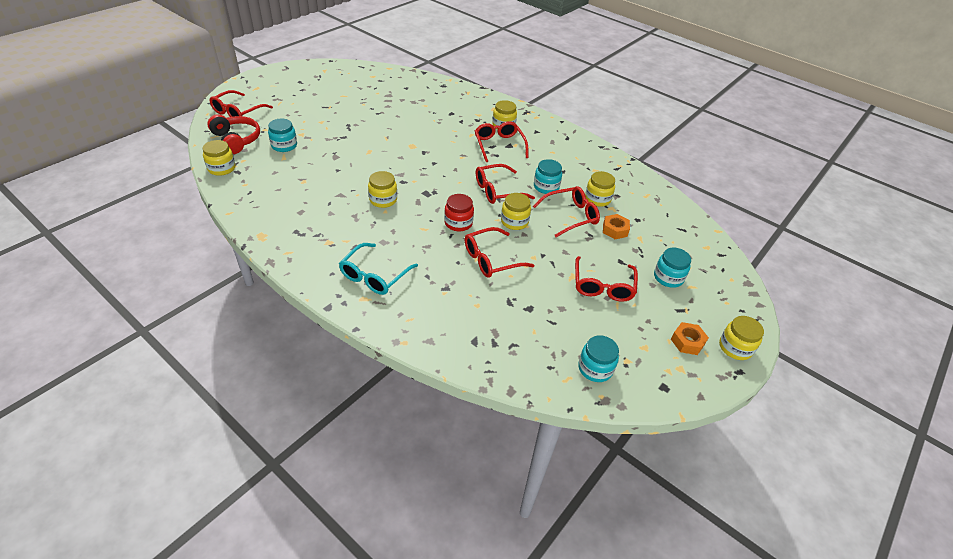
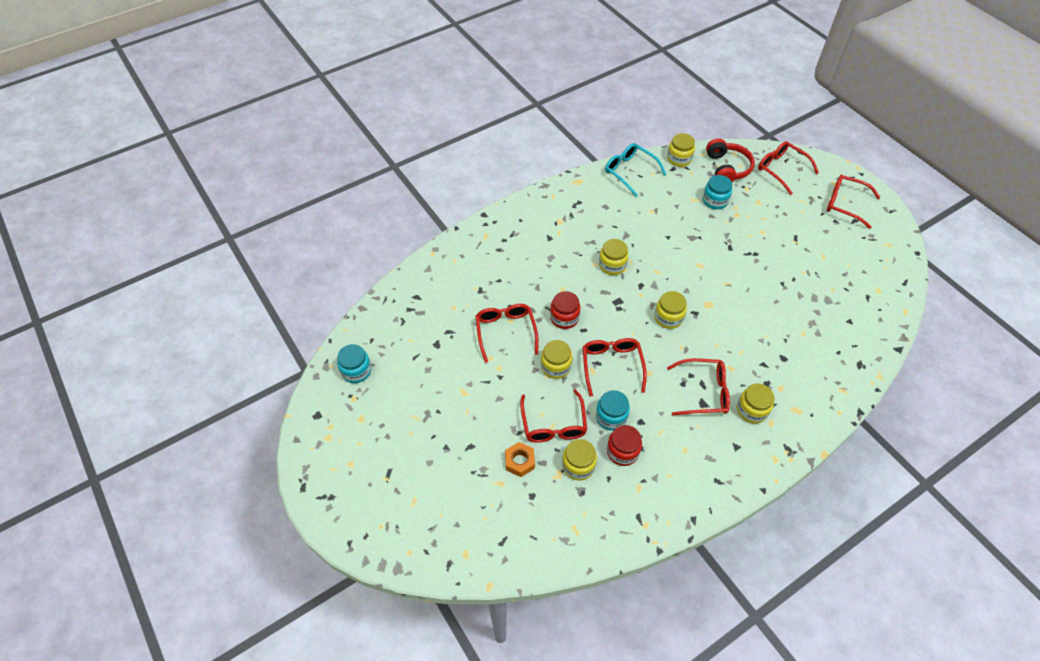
camera: 110 degrees right, 10 degrees up
(236, 140) = (727, 168): red headphones -> red headphones turned 75 degrees counterclockwise
(374, 276) = (509, 245): turquoise glasses -> turquoise glasses (630, 172)
(572, 179) = (622, 452): none -> red jar
(603, 286) = (442, 414): red glasses -> red glasses (845, 204)
(668, 277) = (433, 483): turquoise jar -> none
(687, 342) = (351, 459): orange nut -> none
(735, 348) = (327, 499): yellow jar -> yellow jar (668, 318)

